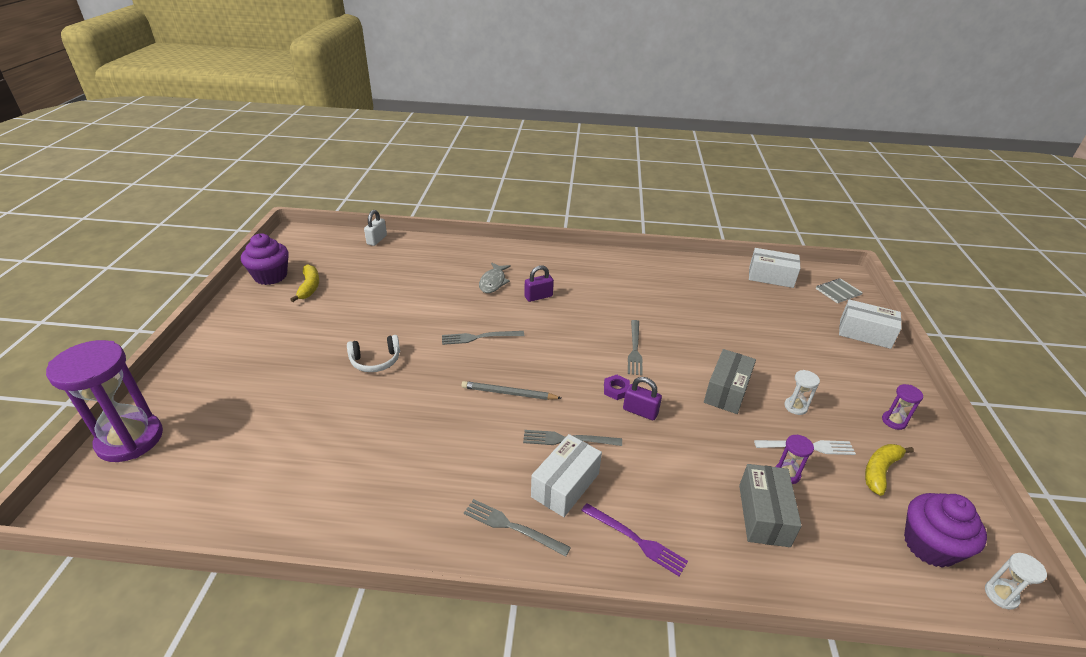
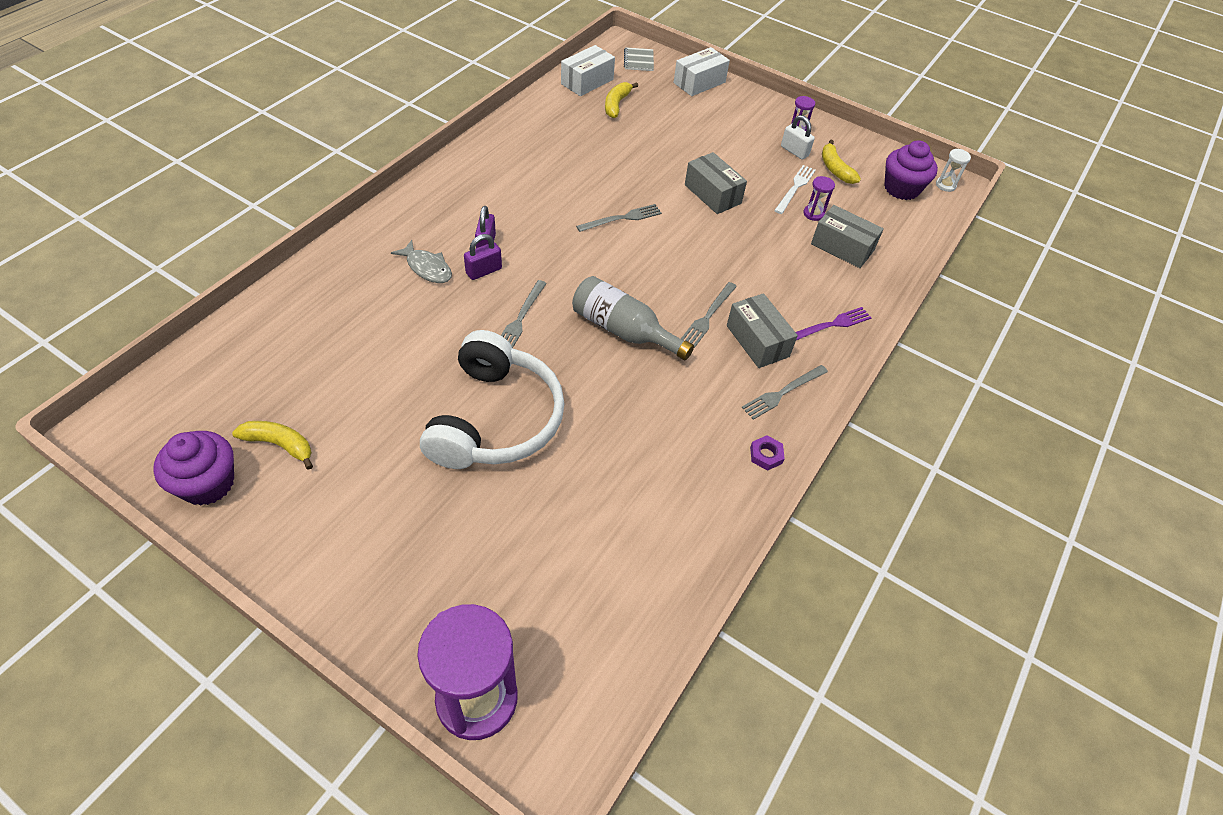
camera: 65 degrees left, 15 degrees up
(375, 361) = (496, 419): white headphones -> white headphones, size x2.17
(376, 240) = (221, 340): white padlock -> white padlock (794, 151)
(509, 393) = (623, 330): grey pencil -> grey bottle
(565, 485) = (757, 341): white box -> grey box
(616, 390) = (667, 257): purple nut -> purple nut (766, 455)
(634, 349) = (622, 218): grey fork -> grey fork turned 60 degrees counterclockwise
(640, 411) = (703, 256): purple padlock -> purple padlock (484, 271)
(765, 300) = (616, 104): none -> yellow banana
(795, 407) = (753, 169): white hourglass -> none

